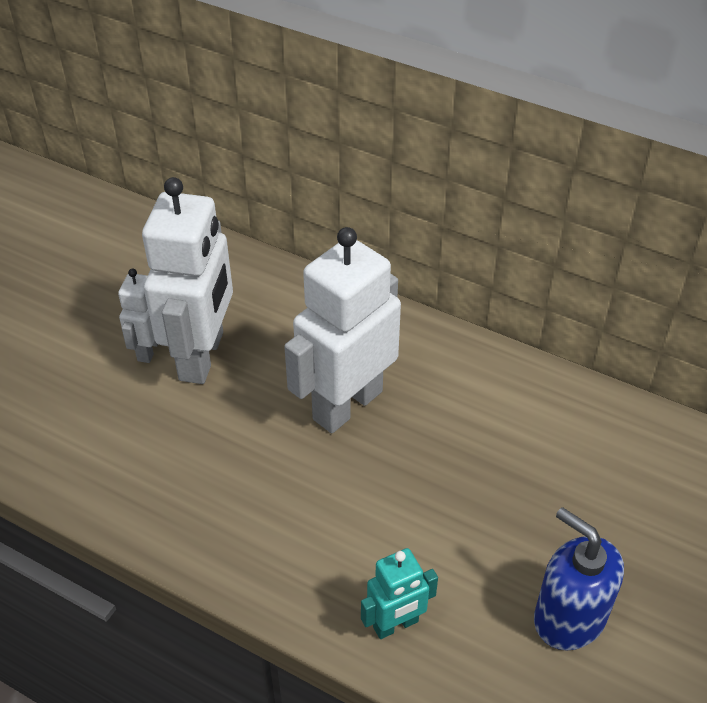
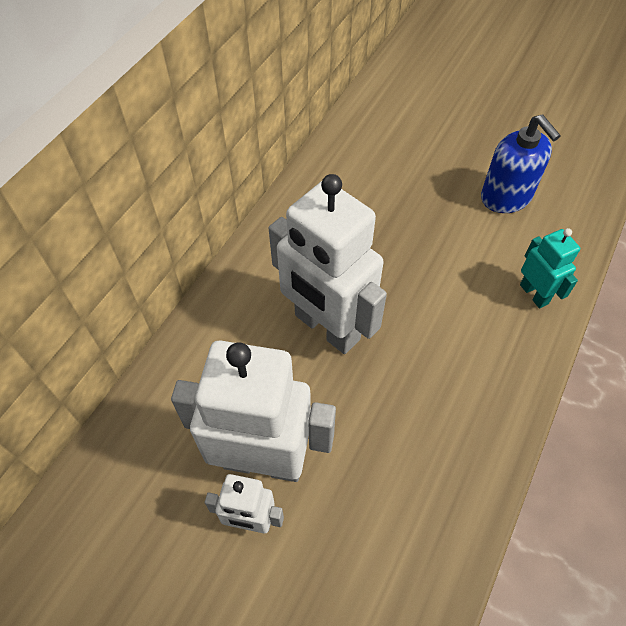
camera: 90 degrees left, 10 degrees up
(569, 617) = (506, 197): blue soap dispenser -> blue soap dispenser turned 75 degrees counterclockwise

